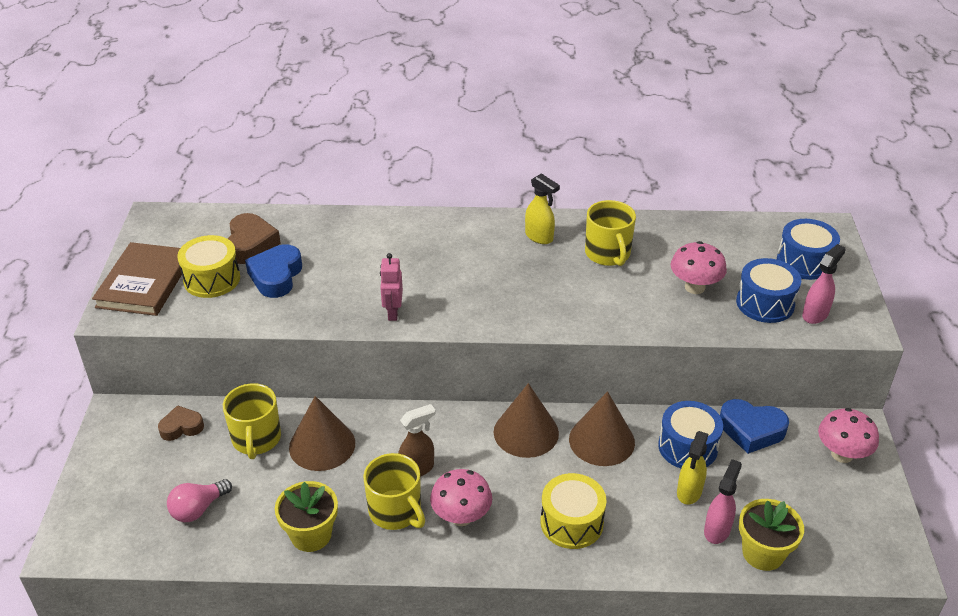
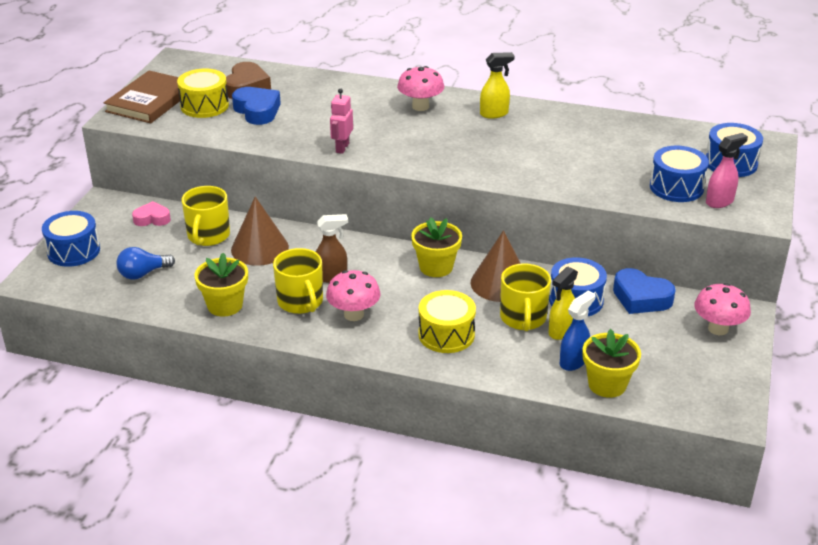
camera: 15 degrees right, 5 degrees down
(102, 493) = (74, 251): none -> blue drum
(181, 427) = (152, 219): brown heart -> pink heart
(198, 509) = (143, 274): pink light bulb -> blue light bulb
(276, 276) = (257, 111): blue heart -> blue heart turned 120 degrees clockwise
(526, 432) = (436, 267): brown cone -> yellow flower pot
(539, 237) = (494, 114): yellow spray bottle -> yellow spray bottle turned 75 degrees counterclockwise
(608, 254) = (550, 133): yellow mug -> yellow mug (523, 318)
(694, 287) = (617, 167): pink mushroom -> pink mushroom (420, 106)
(717, 530) = (573, 361): pink spray bottle -> blue spray bottle

